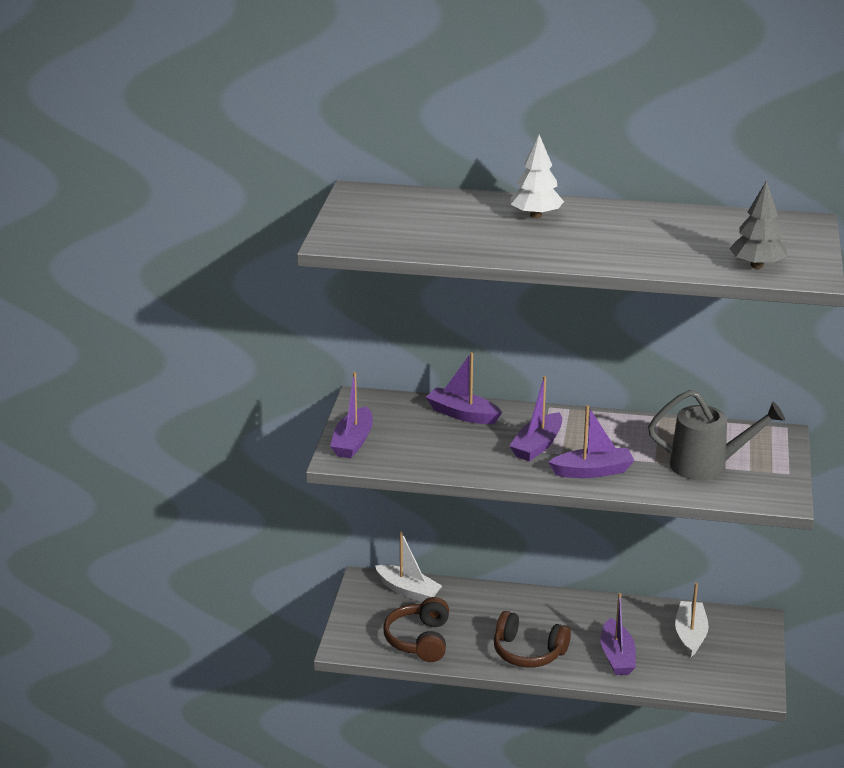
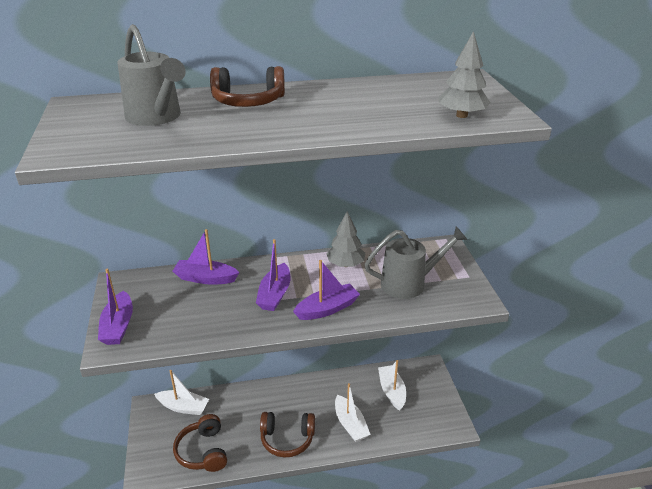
camera: 20 degrees left, 5 degrees up
(436, 219) = (156, 117): none -> grey watering can
(536, 215) = (248, 101): white tree -> brown headphones
(617, 656) = (350, 424): purple boat -> white boat
(638, 431) = (345, 264): none -> grey tree

